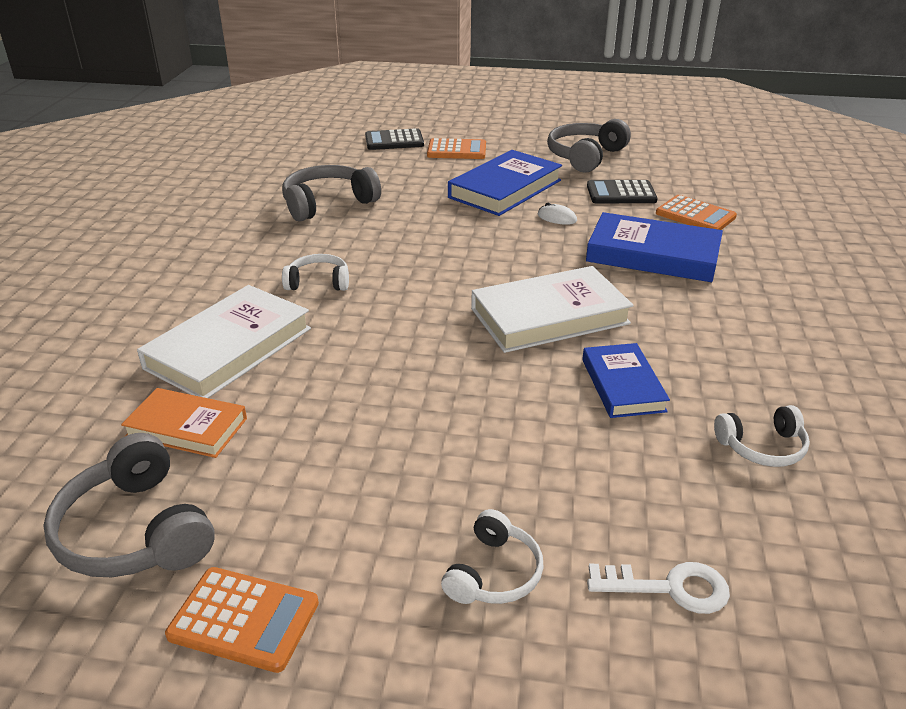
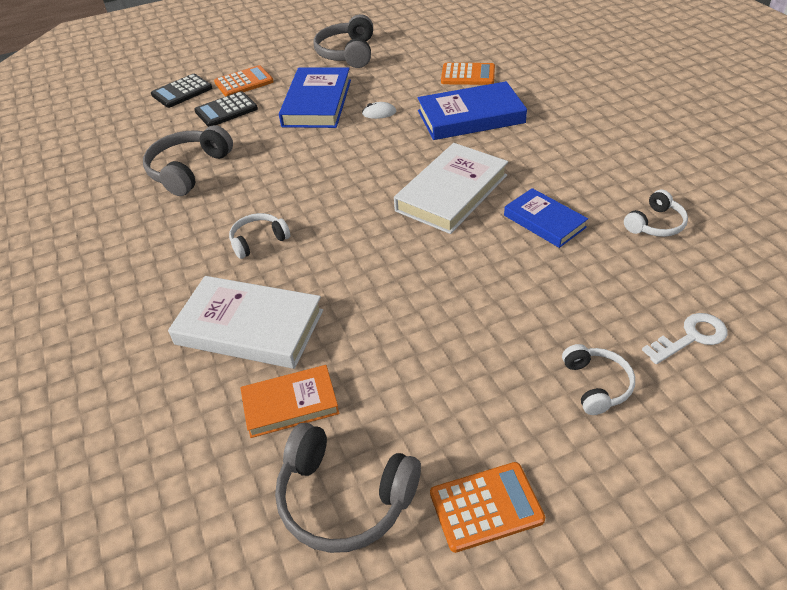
camera: 30 degrees left, 10 degrees up
(229, 348) = (249, 327): white book -> white book turned 75 degrees counterclockwise
(621, 193) = (403, 75): black calculator -> black calculator (226, 110)

